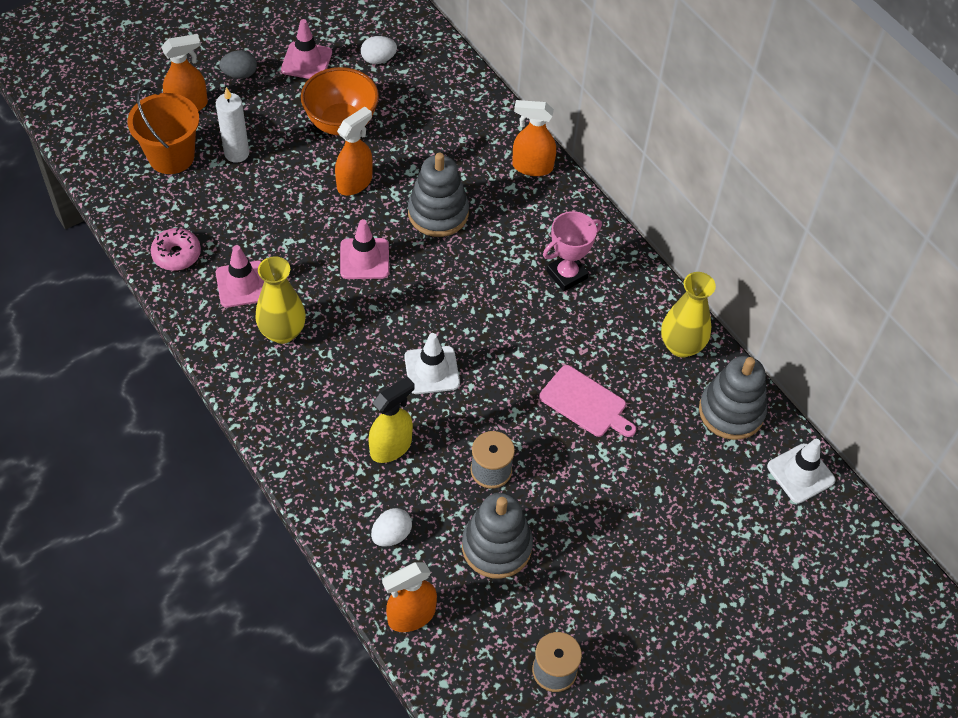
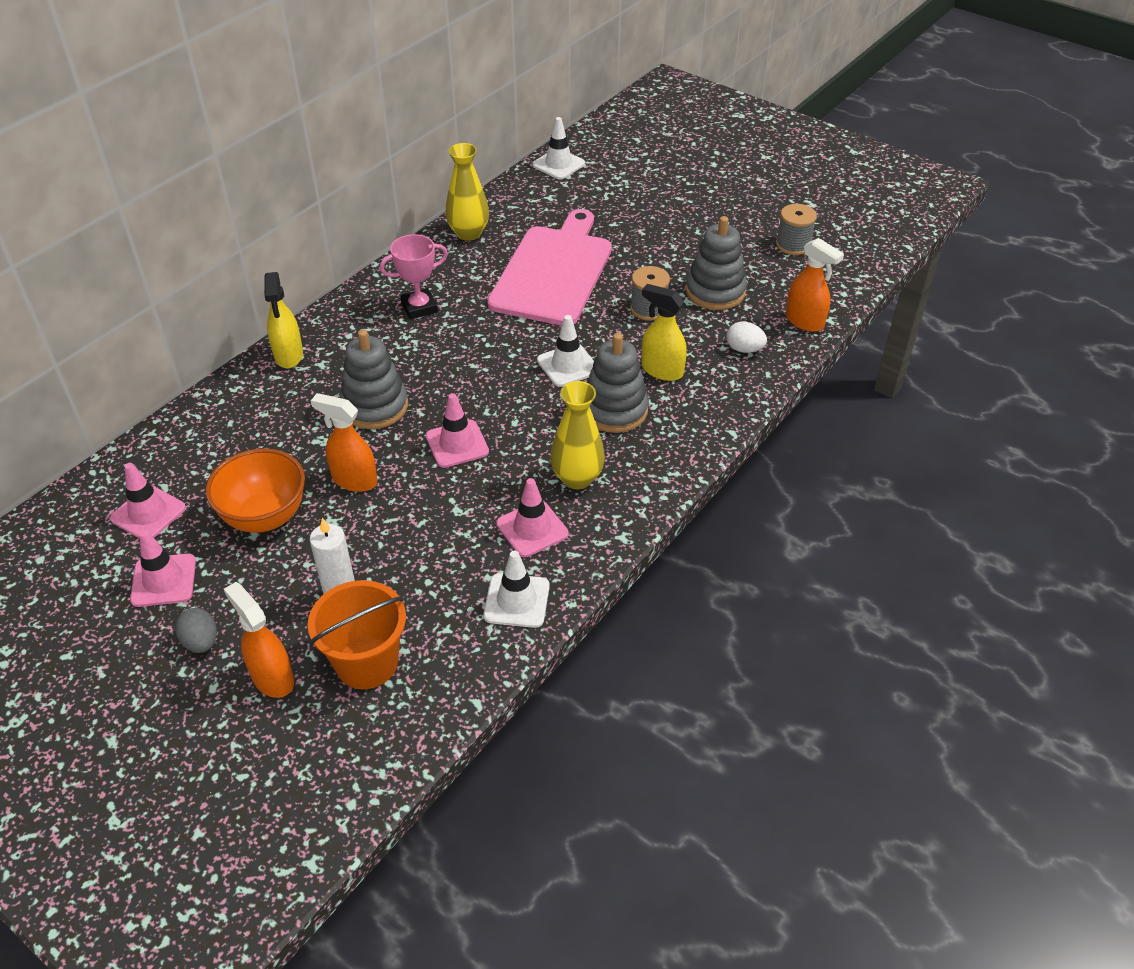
camera: 105 degrees left, 10 degrees down
(176, 254) = (516, 601): pink donut -> white traffic cone
(378, 59) = (148, 513): white egg -> pink traffic cone
(532, 167) = (289, 356): orange spray bottle -> yellow spray bottle
(567, 275) = (419, 307): pink trophy -> pink trophy turned 60 degrees counterclockwise
(585, 403) = (553, 272): pink cutting board -> pink cutting board, size x2.02
(731, 411) = (520, 201): grey stacking toy -> grey stacking toy (614, 410)

